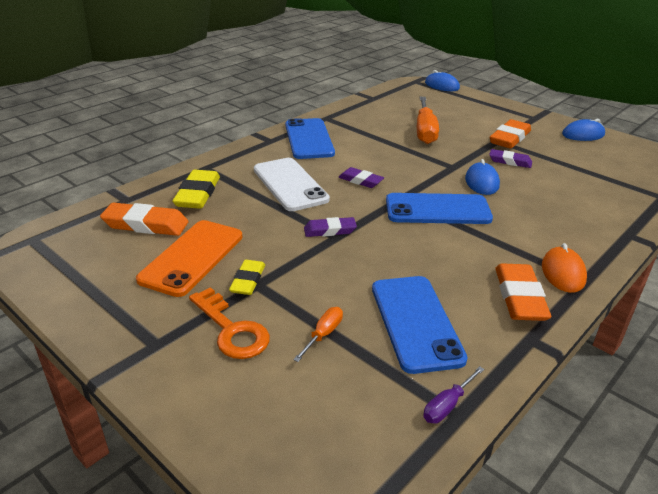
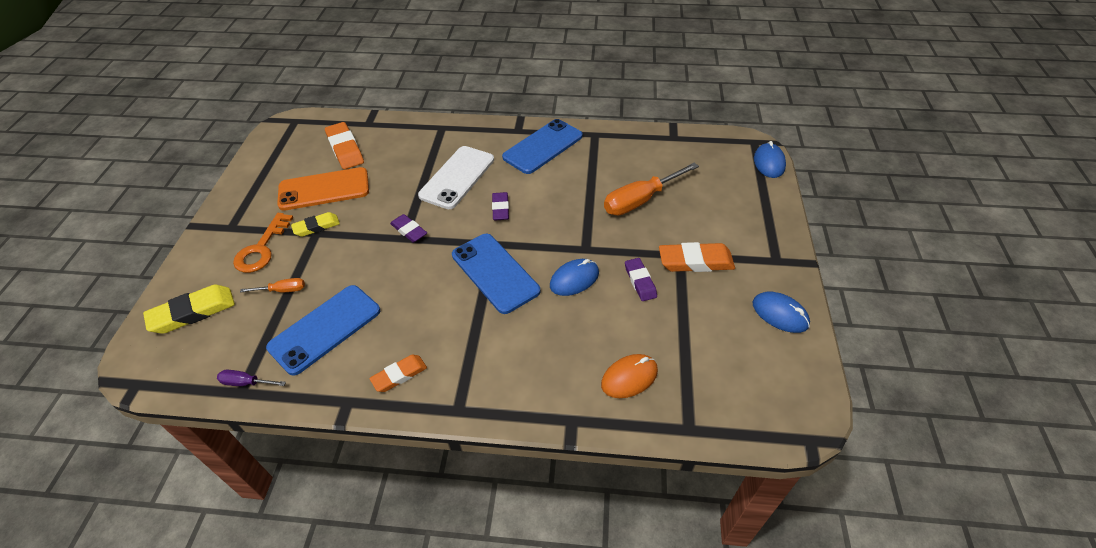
camera: 55 degrees right, 15 degrees up
(198, 194) = (402, 146): yellow eraser -> yellow eraser (193, 312)
(520, 297) = (399, 375): orange eraser -> orange eraser, size x0.63
(563, 273) = (458, 391): orange mouse -> orange mouse (629, 377)

